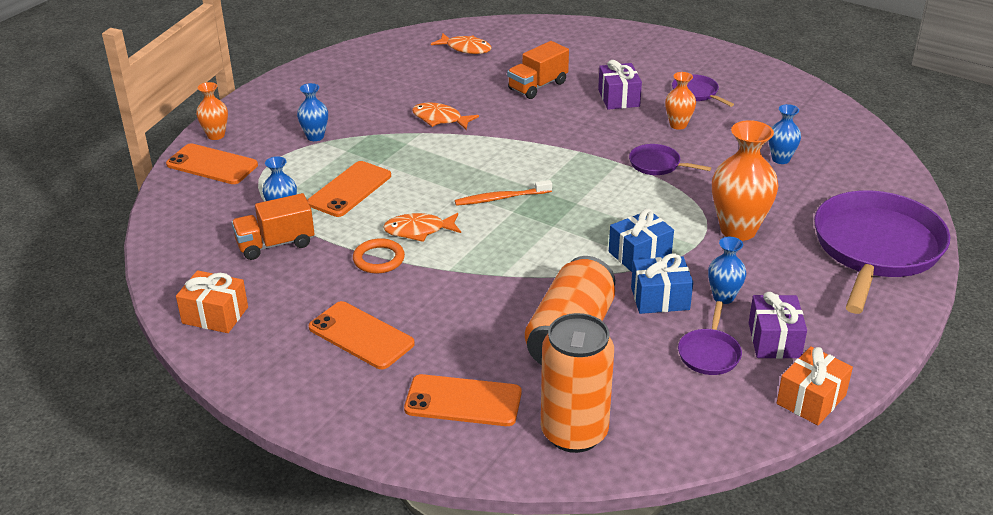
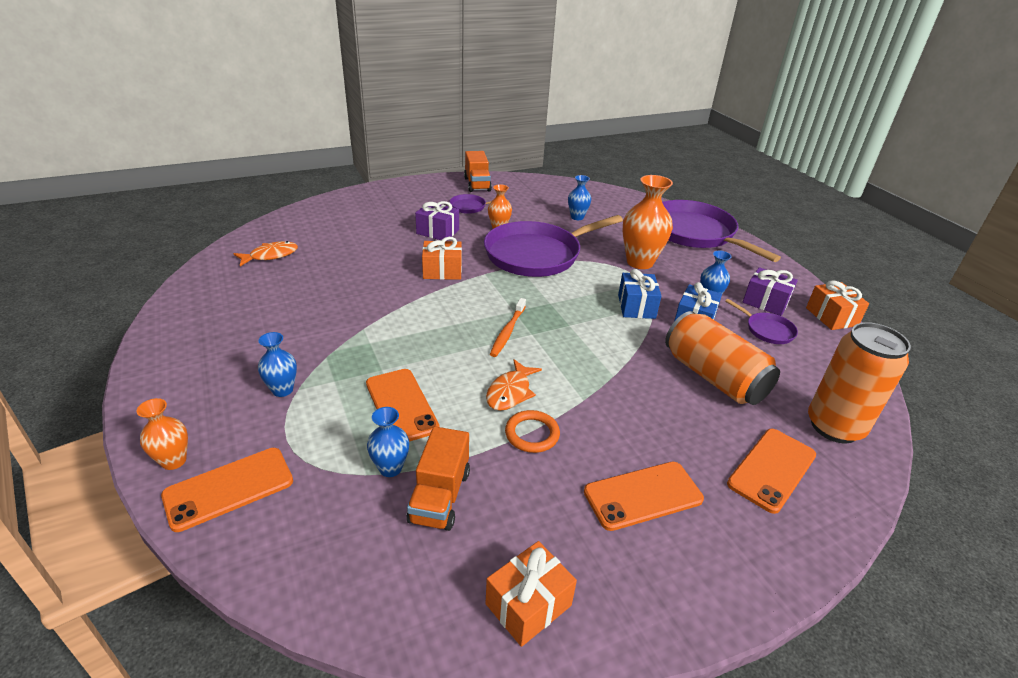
camera: 60 degrees left, 0 degrees up
(440, 119) = (356, 311): orange fish -> none
(538, 86) = (375, 252): orange truck -> orange truck (477, 184)
(553, 129) = (442, 271): none -> orange gift
(657, 164) = (536, 254): purple pan -> purple pan, size x2.32

